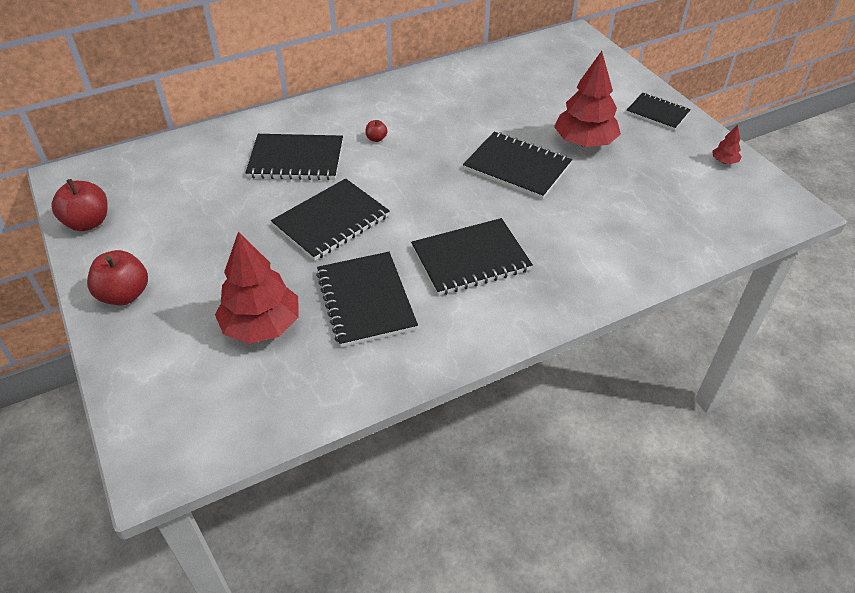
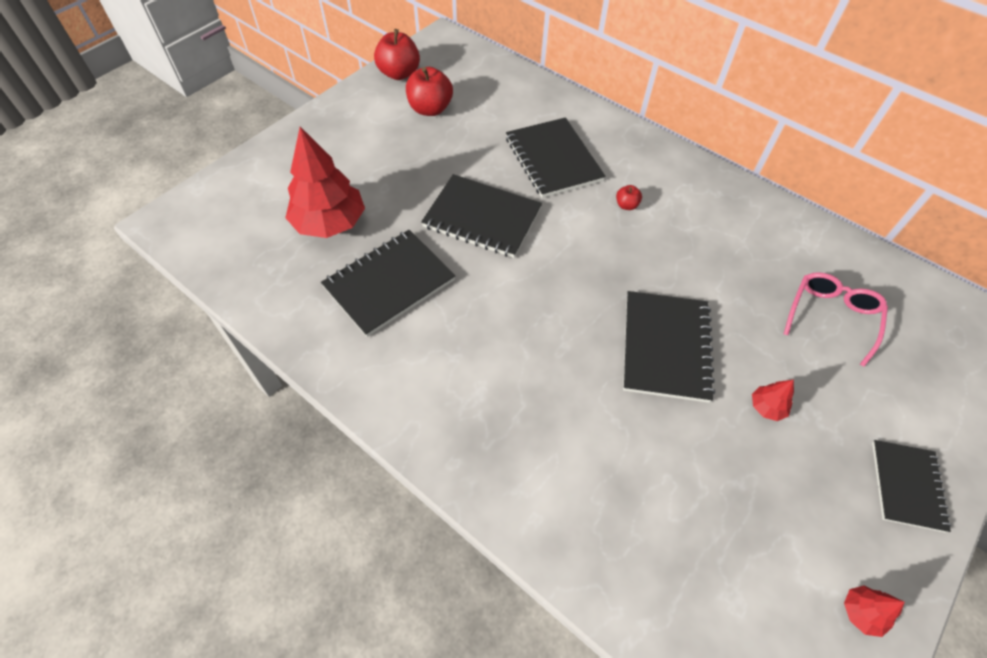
camera: 65 degrees right, 10 degrees up
(124, 295) = (331, 128): red apple -> red apple (430, 109)
(470, 259) = (487, 350): black notebook -> none
(532, 90) = (831, 318): none -> pink glasses
(584, 142) = (767, 407): red tree -> red tree, size x0.43

